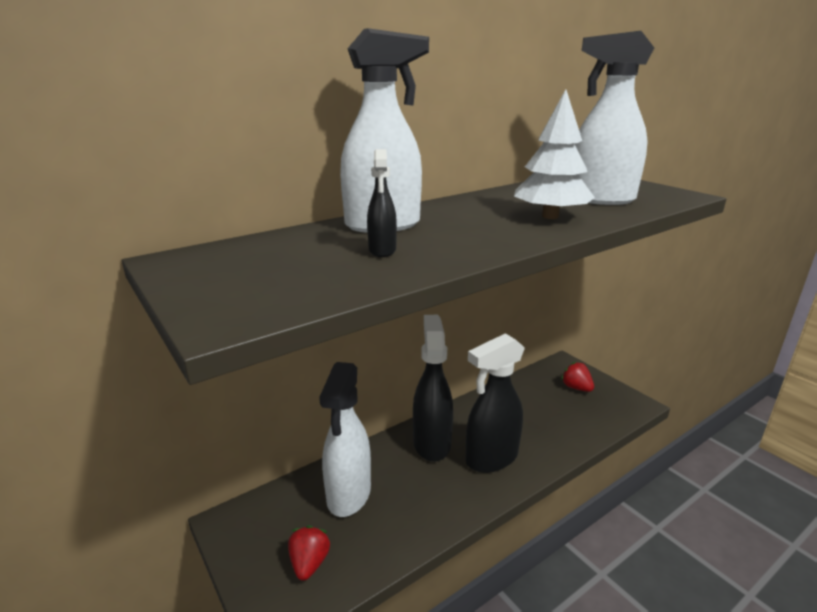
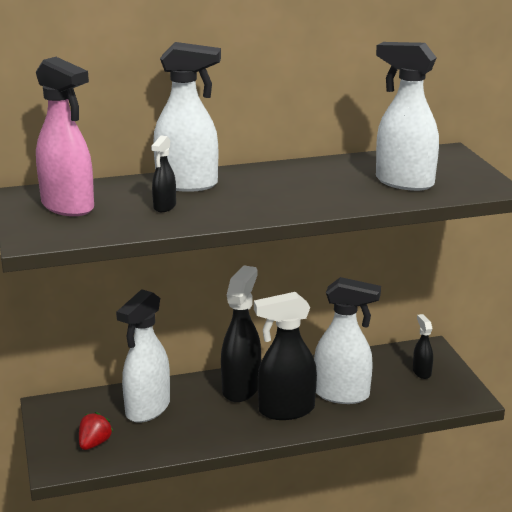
camera: 20 degrees right, 0 degrees up
(250, 267) = (68, 207): none -> pink spray bottle
(529, 427) = (342, 394): none -> white spray bottle
(550, 216) = (330, 194): white tree -> none
(576, 388) = (421, 372): red strawberry -> black spray bottle

